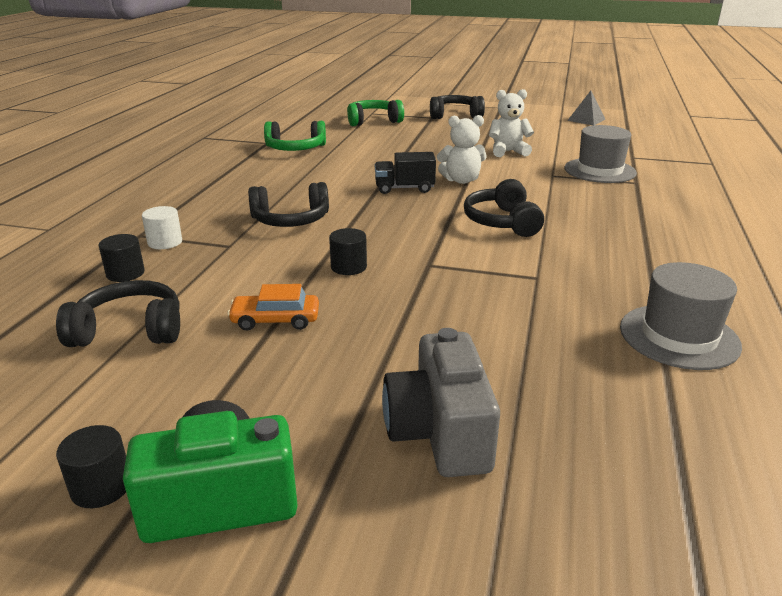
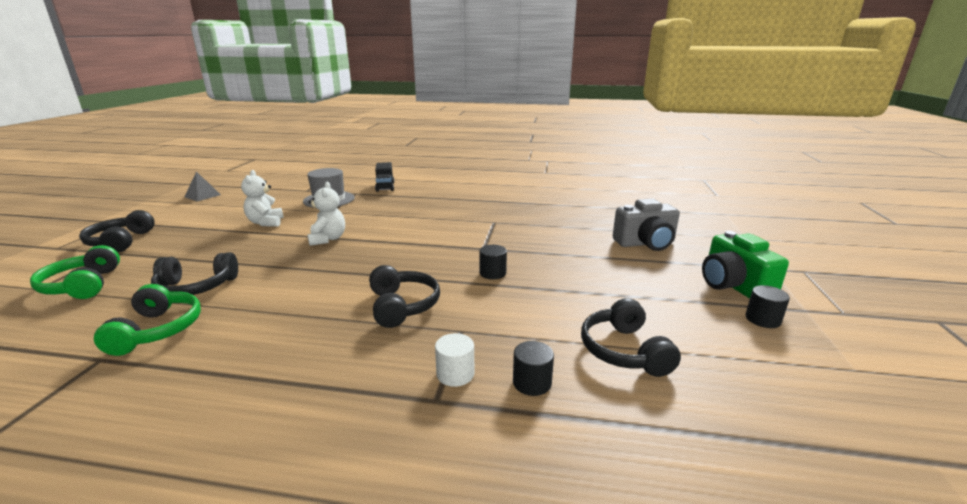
camera: 95 degrees left, 5 degrees down
(275, 320) = (576, 291): orange car -> none
(404, 188) = (338, 260): black truck -> black truck (385, 187)
(502, 222) = (415, 228): black headphones -> black headphones (196, 287)
(679, 336) = (542, 201): grey hat -> none

